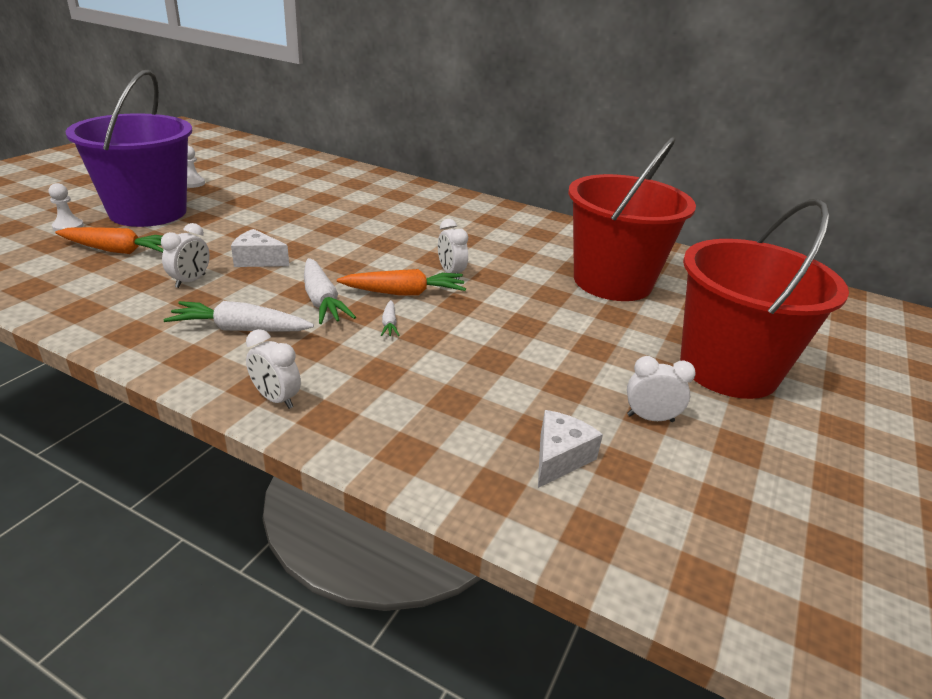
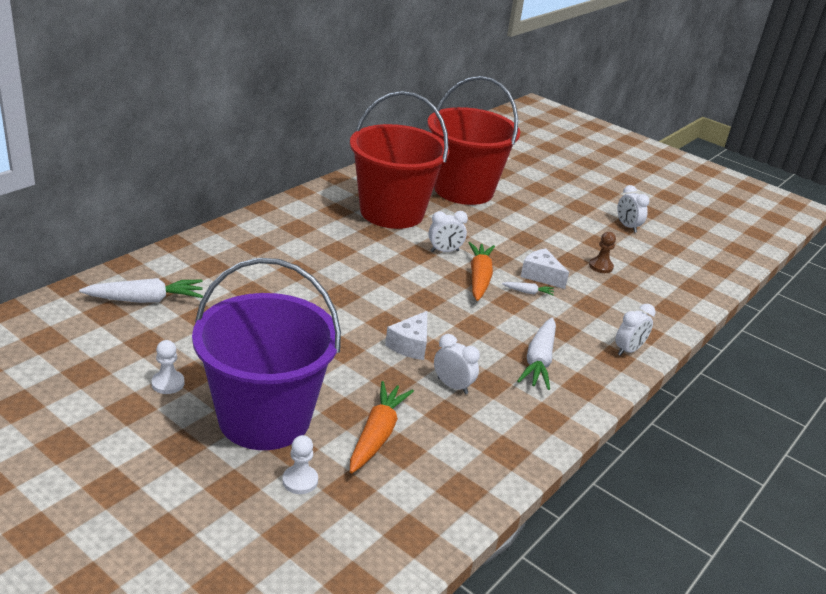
camera: 80 degrees left, 0 degrees up
(322, 301) = (492, 318): white carrot -> white carrot (146, 300)
(494, 384) = (600, 266): none -> brown pawn
(559, 458) = (667, 262): white cheese -> white cheese (541, 276)
(650, 418) = (627, 226): white clock -> white clock turned 45 degrees counterclockwise
(728, 369) = (576, 188): red bucket -> red bucket (392, 212)

